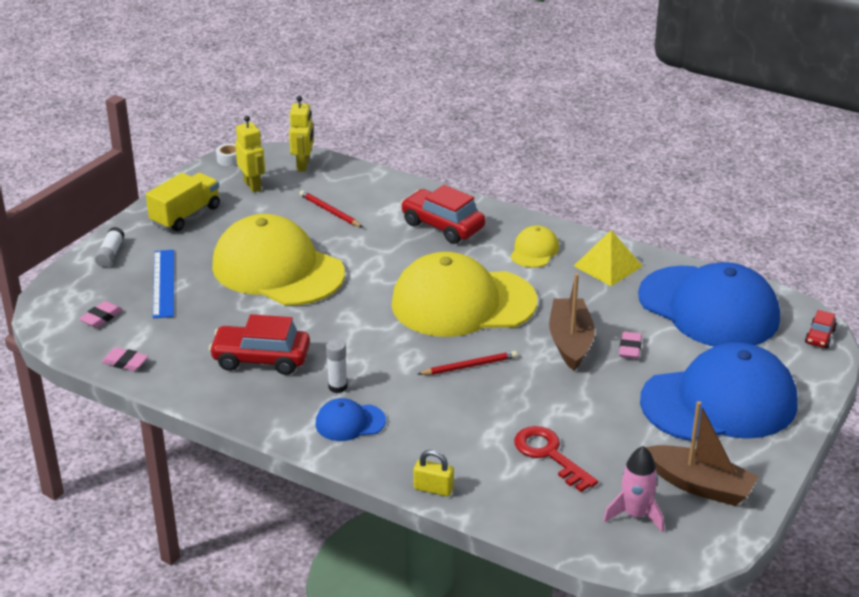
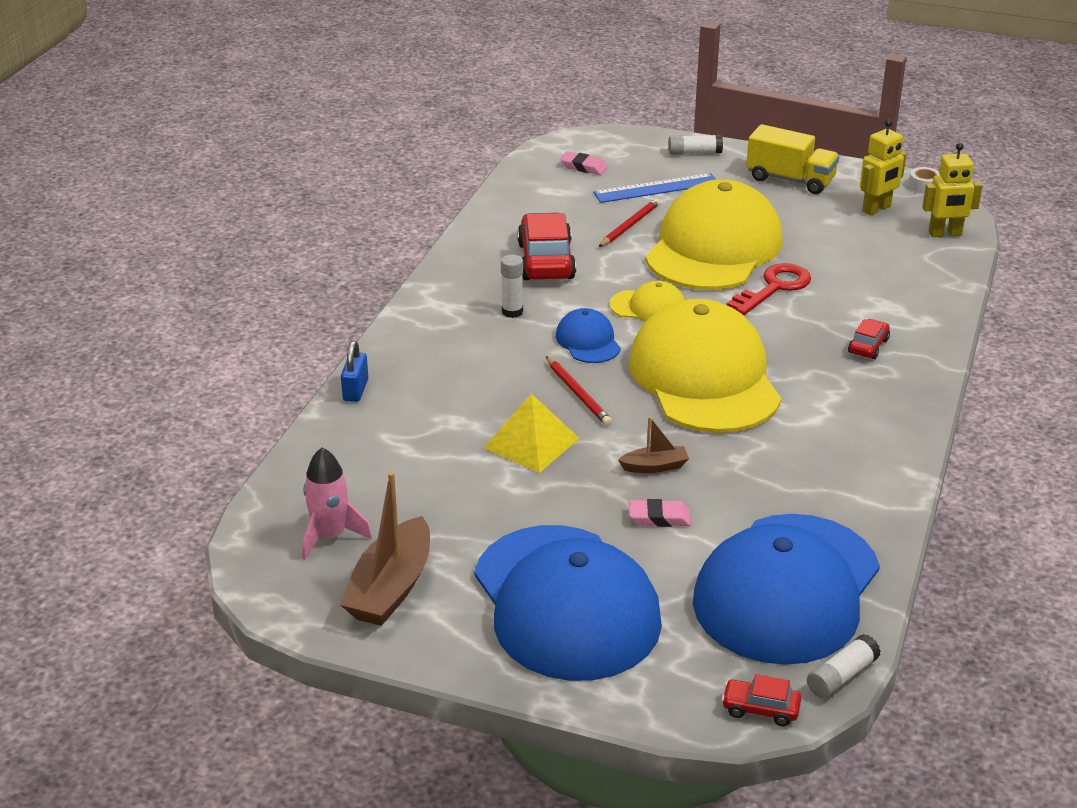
camera: 80 degrees right, 0 degrees up
(125, 362) = (515, 191): pink eraser -> none
(329, 211) = (852, 264): red pencil -> red pencil (629, 225)
(350, 422) = (454, 326): blue cap -> blue cap (588, 341)
(433, 489) = (355, 390): yellow padlock -> blue padlock
(442, 226) = (868, 346): red car -> red car, size x0.51
(534, 251) = (850, 423): yellow cap -> yellow cap (648, 307)
(549, 455) = (427, 464): red key -> red key (774, 287)
(570, 342) = (654, 466): brown boat -> brown boat, size x0.51
(607, 266) = (847, 488): yellow pyramid -> yellow pyramid (531, 443)
(790, 302) = (841, 676): none -> white glue stick

